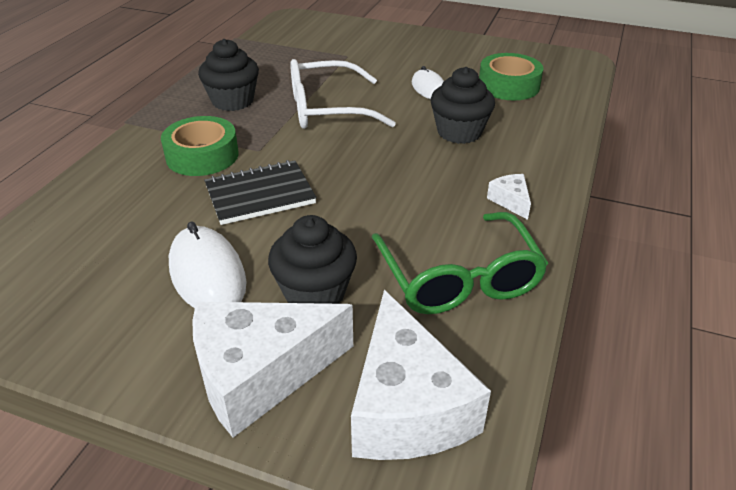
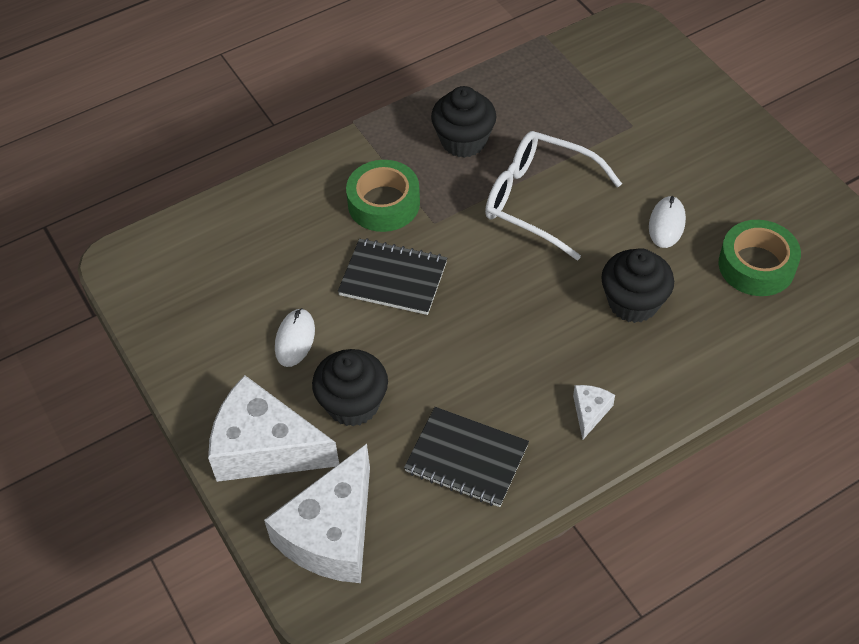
camera: 40 degrees right, 15 degrees up
(207, 274) = (295, 339): white mouse -> white mouse, size x0.62
(458, 278) = (466, 459): green glasses -> black notebook

